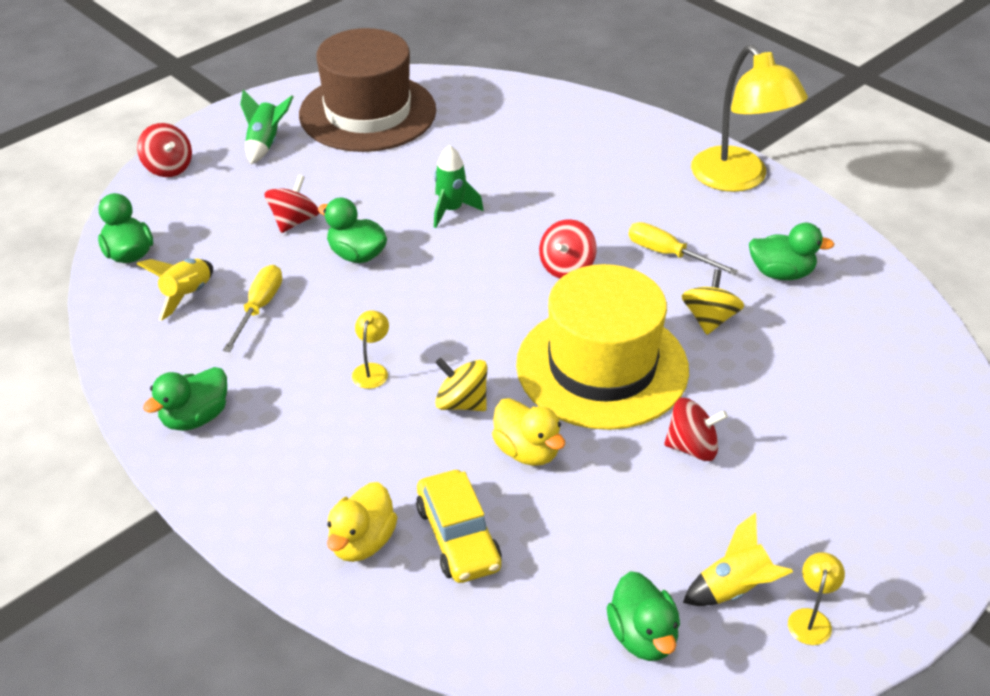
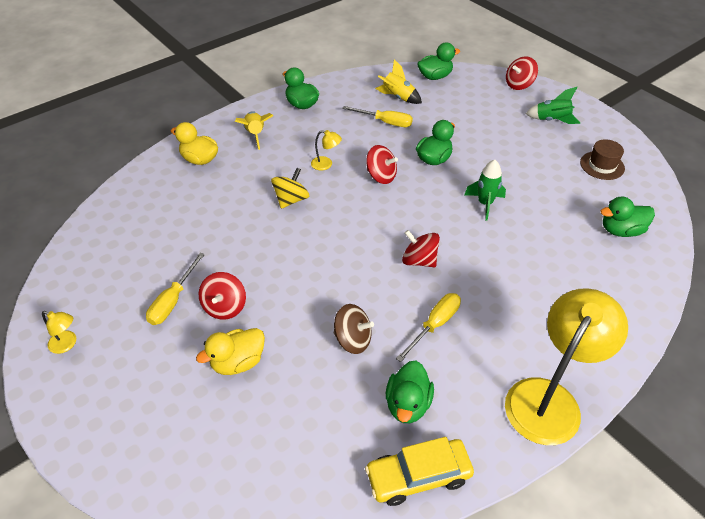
camera: 95 degrees right, 5 degrees up
(294, 221) = (468, 133): red spinning top -> red spinning top (381, 176)
(367, 112) = (602, 165): brown hat -> brown hat, size x0.42
(458, 537) = (190, 193): yellow car -> yellow car (418, 476)
(527, 451) = (244, 225): yellow duck -> yellow duck (238, 362)
(602, 367) = (311, 268): yellow hat -> none
(643, 636) = (93, 261): green duck -> green duck (621, 230)
(697, 508) = (173, 301): none -> yellow screwdriver
(709, 319) = (353, 339): yellow spinning top -> brown spinning top
(734, 589) = (105, 309): yellow rocket -> yellow rocket (255, 134)
(738, 179) = (549, 398): yellow lamp -> yellow lamp turned 150 degrees clockwise

